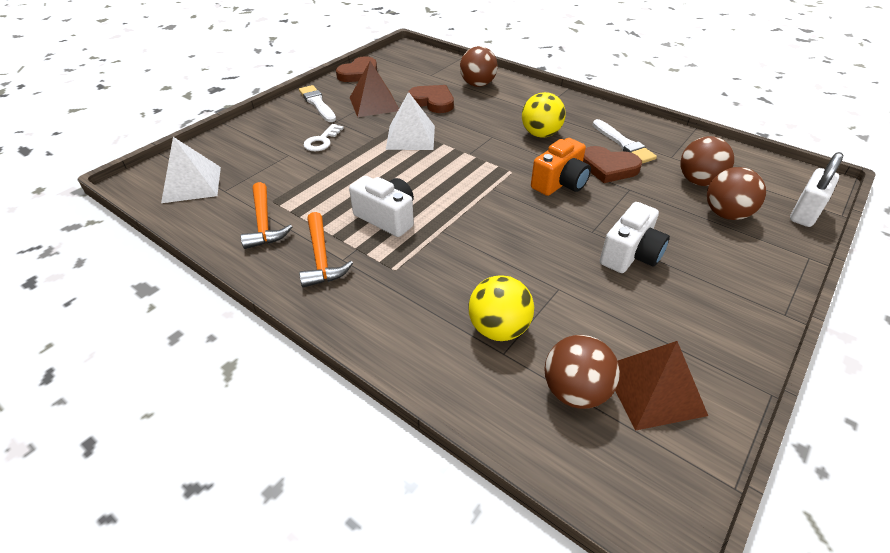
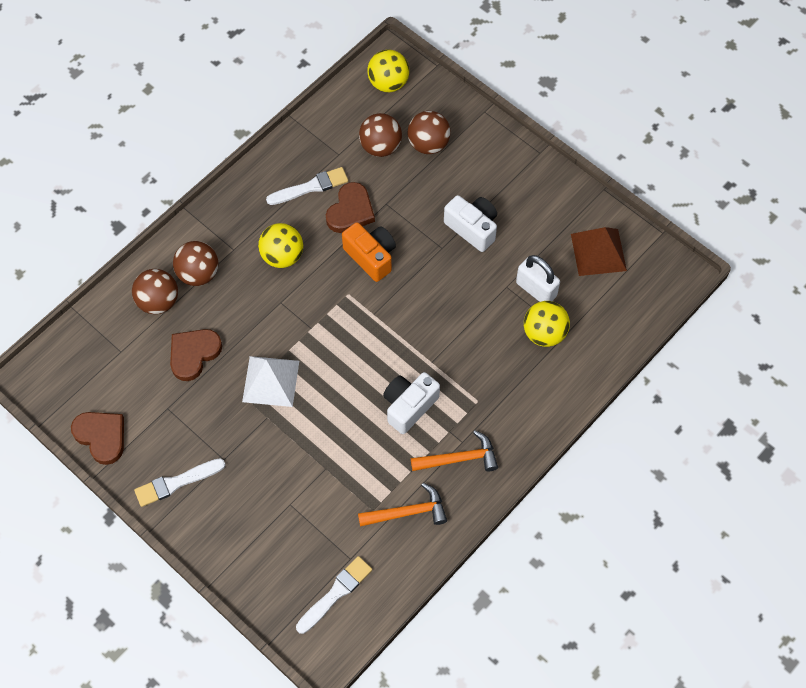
camera: 85 degrees left, 20 degrees up
(192, 184) = (335, 593): white pyramid -> white brush
(322, 141) = (266, 471): white key -> none
(374, 104) = (188, 418): brown pyramid -> none
(575, 391) = (598, 296): brown ball -> brown ball (198, 274)
(785, 182) = (388, 83): none -> yellow ball
(804, 213) = (433, 90): white padlock -> white padlock (536, 289)

